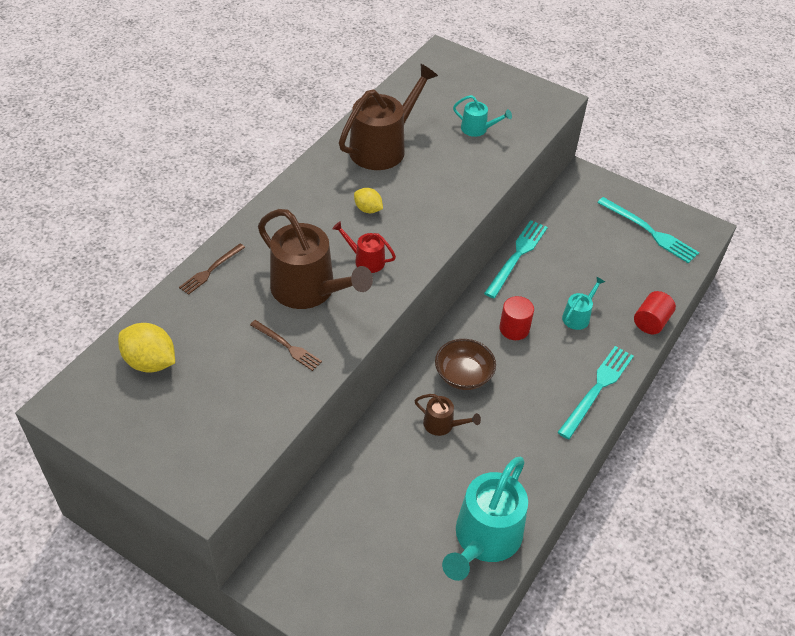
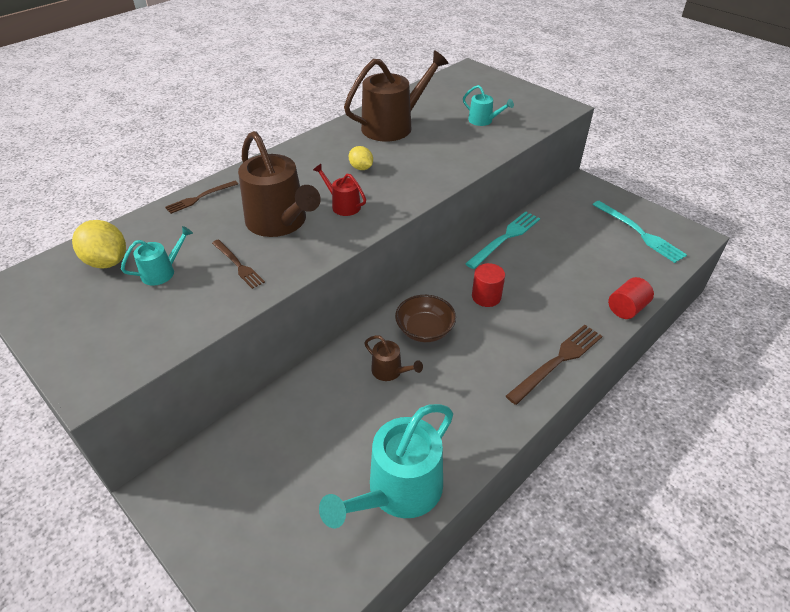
camera: 15 degrees right, 5 degrees down
(578, 316) = (552, 294): turquoise watering can -> turquoise watering can (162, 272)
(597, 389) = (557, 361): turquoise fork -> brown fork

